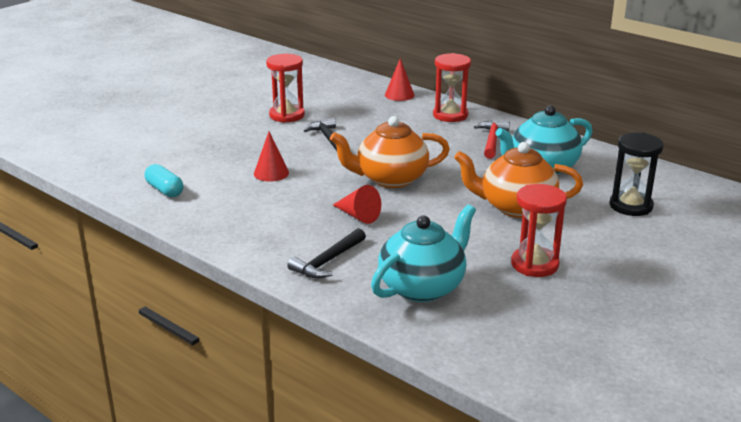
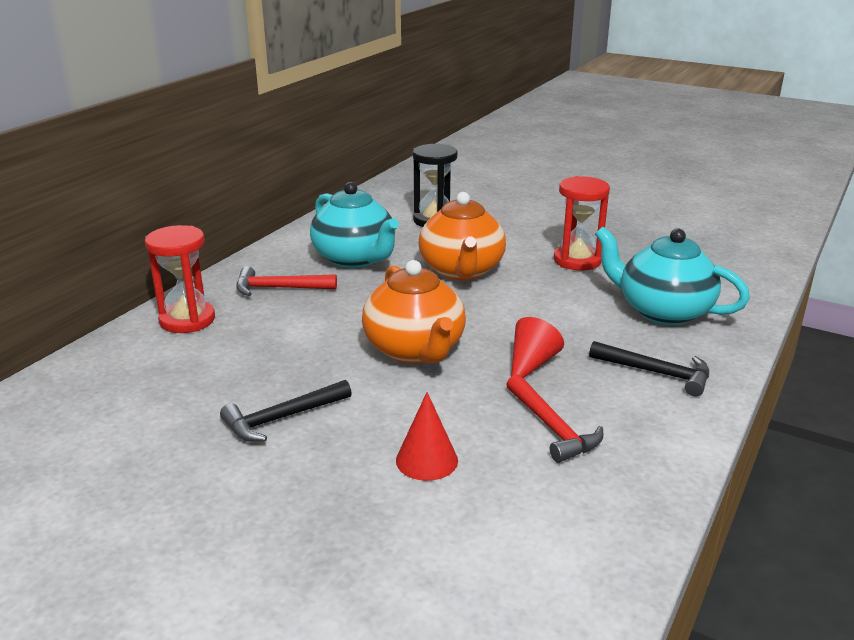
camera: 100 degrees left, 0 degrees up
(165, 190) = (538, 583): turquoise capsule -> none
(282, 212) = (552, 427): none -> red hammer
(287, 115) = (165, 484): red hourglass -> none
(399, 95) = (88, 368): red cone -> none

